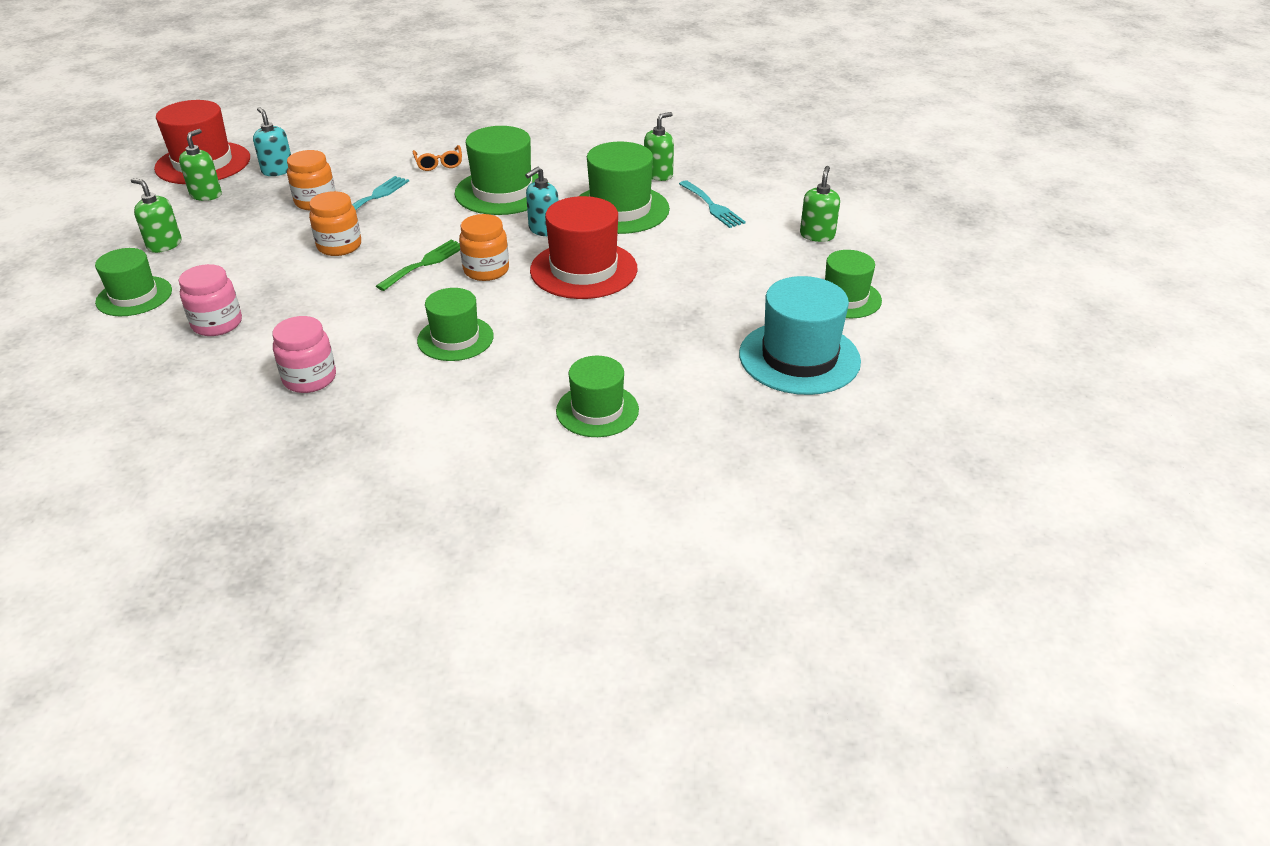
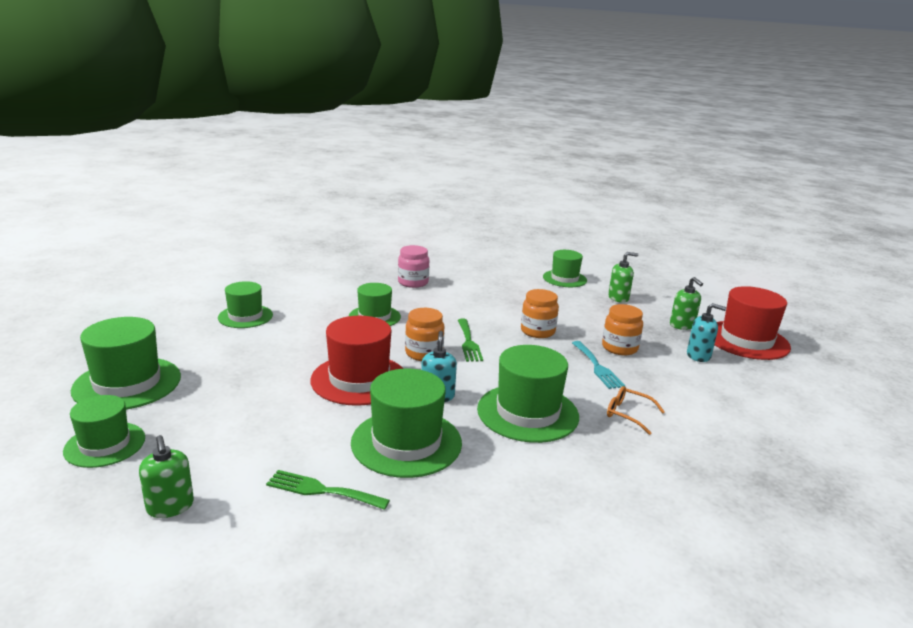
camera: 135 degrees right, 15 degrees down
(217, 324) = (501, 283): pink jar -> none
(658, 175) = (429, 506): green soap dispenser -> none
(712, 206) = (322, 490): turquoise fork -> green fork
(799, 357) = (127, 383): turquoise hat -> green hat

